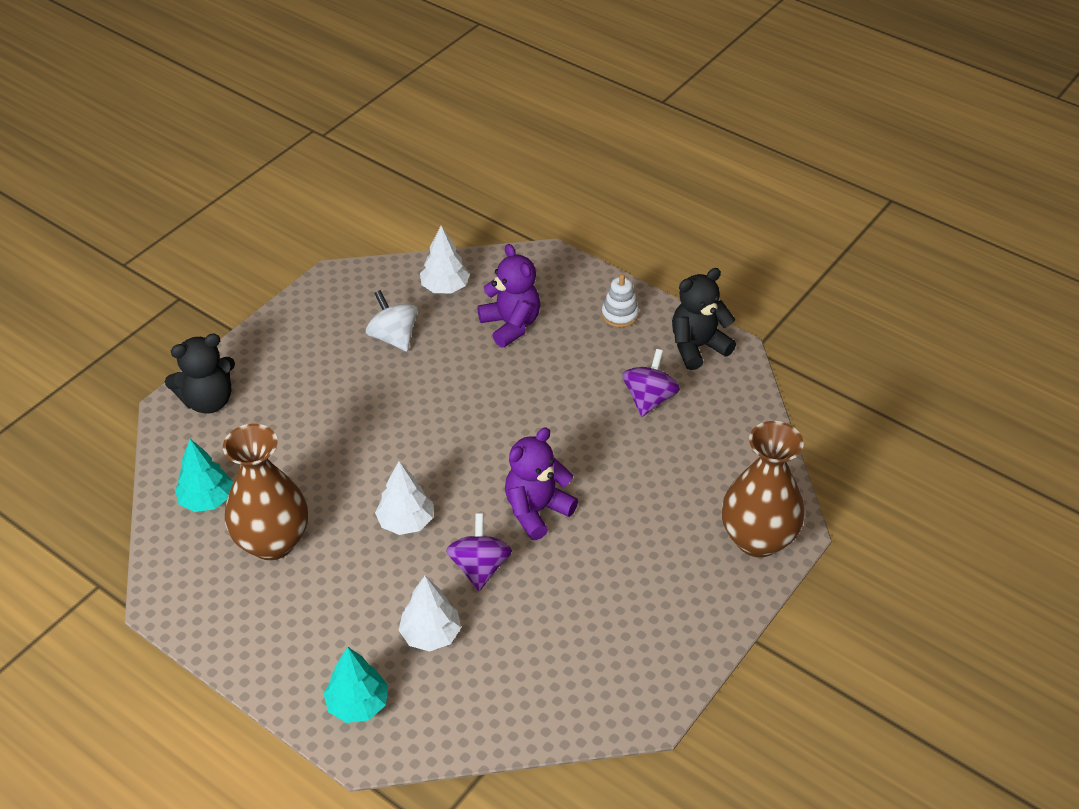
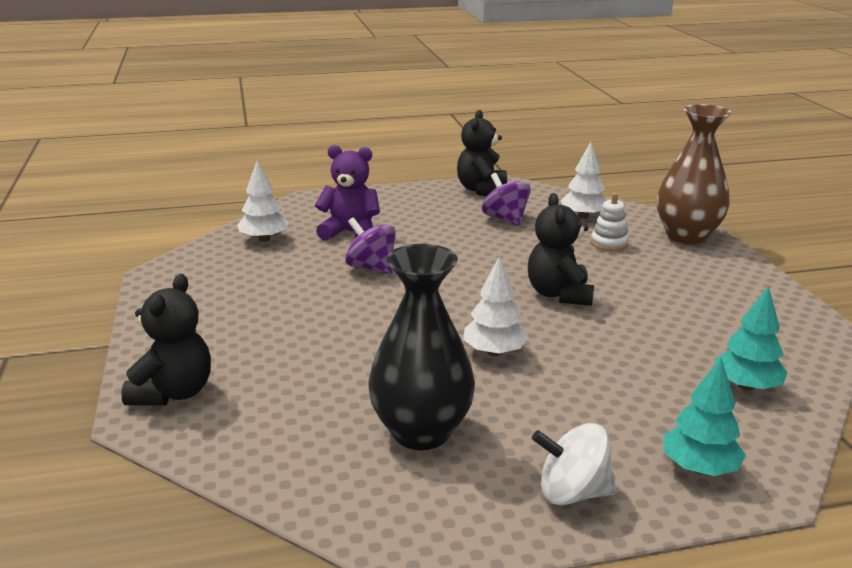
camera: 50 degrees left, 20 degrees down
(207, 500) = (304, 449): turquoise tree -> turquoise tree (746, 386)
(272, 542) = (421, 432): brown vase -> black vase
(393, 337) = (275, 277): white spinning top -> white spinning top (572, 492)
(430, 634) = (646, 392): white tree -> white tree (583, 216)
(480, 567) = (591, 339): purple spinning top -> purple spinning top (371, 268)
(536, 510) = (559, 294): purple teddy bear -> black teddy bear
(620, 315) = (409, 199): white stacking toy -> white stacking toy (609, 243)

